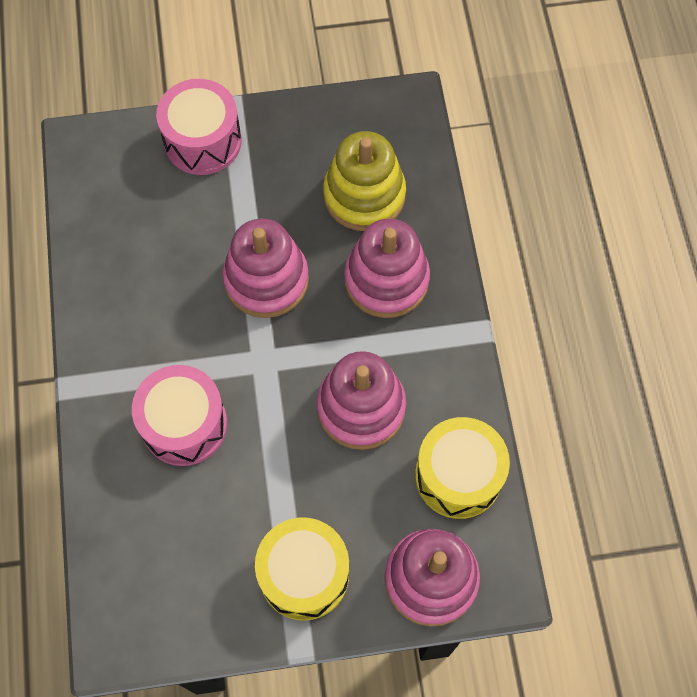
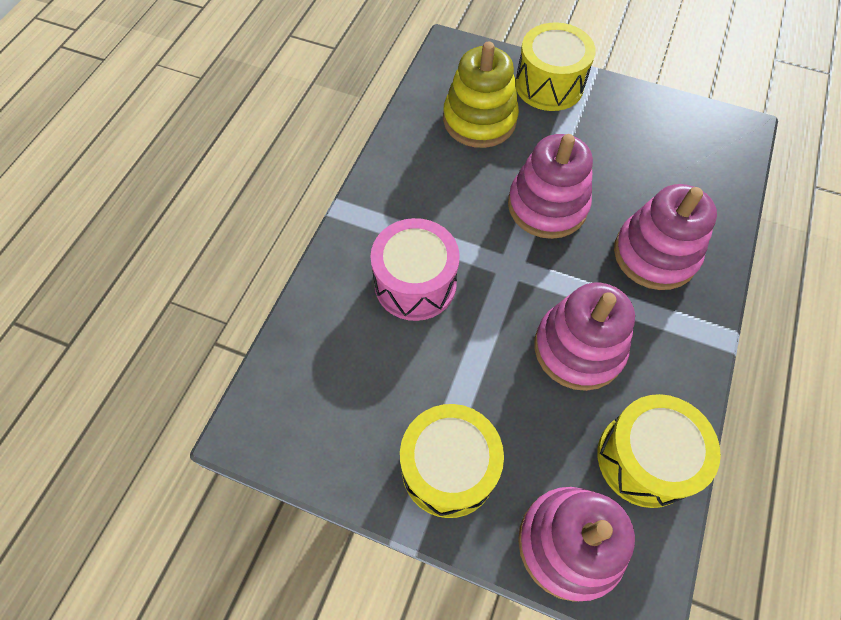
camera: 30 degrees right, 5 degrees down
(203, 141) = (549, 85): pink drum -> yellow drum
(364, 195) = (667, 180): yellow stacking toy -> yellow stacking toy (479, 120)

